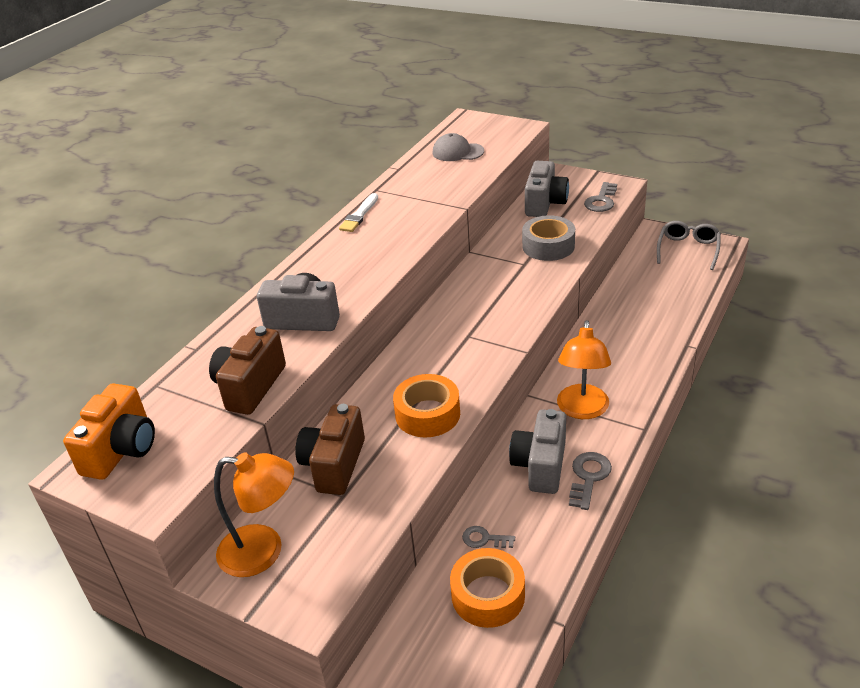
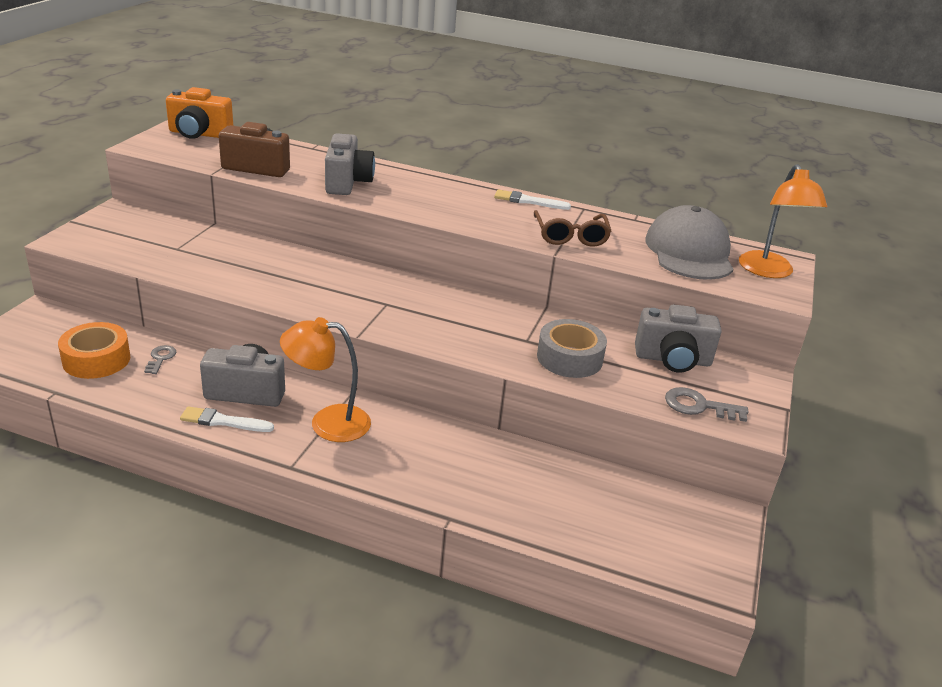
camera: 75 degrees right, 5 degrees down
(263, 551) = (130, 222): orange lamp -> orange lamp (769, 271)
(334, 465) = (214, 244): brown camera -> none
(427, 414) = (268, 283): orange tape -> none
(432, 199) = (570, 236): none -> brown glasses
(457, 152) = (689, 252): grey cap -> grey cap, size x1.74
(588, 477) = (224, 421): grey key -> white brush
(688, 249) = (689, 545): grey glasses -> none

